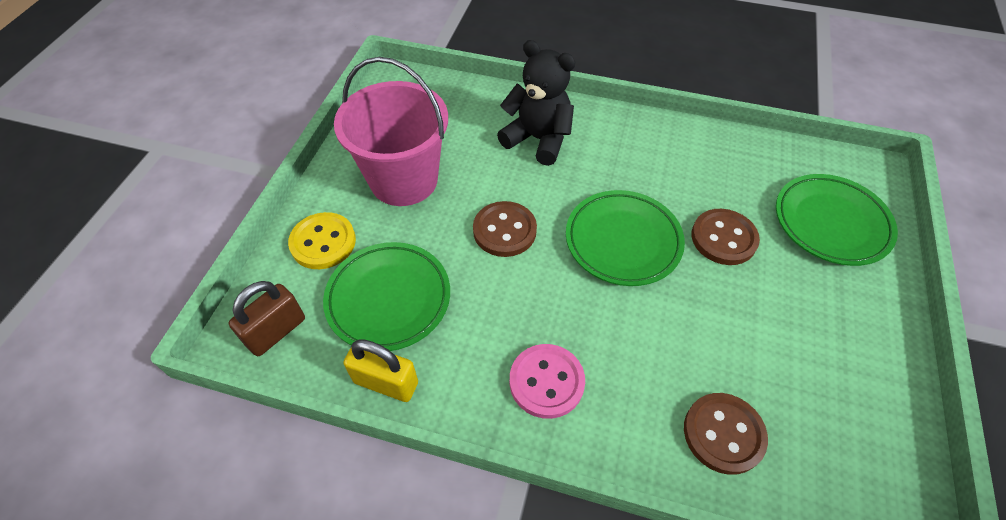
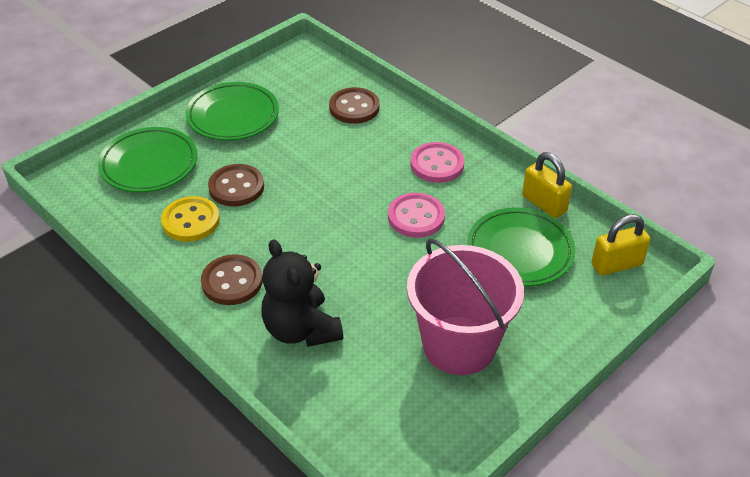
camera: 150 degrees left, 10 degrees down
(276, 331) = (616, 264): brown padlock -> yellow padlock
(323, 242) = (559, 317): yellow button -> yellow button (191, 221)
(504, 230) = (397, 261): brown button -> brown button (232, 282)
(520, 290) = (416, 217): none -> pink button
(623, 241) = (311, 216): green plate -> green plate (233, 116)

